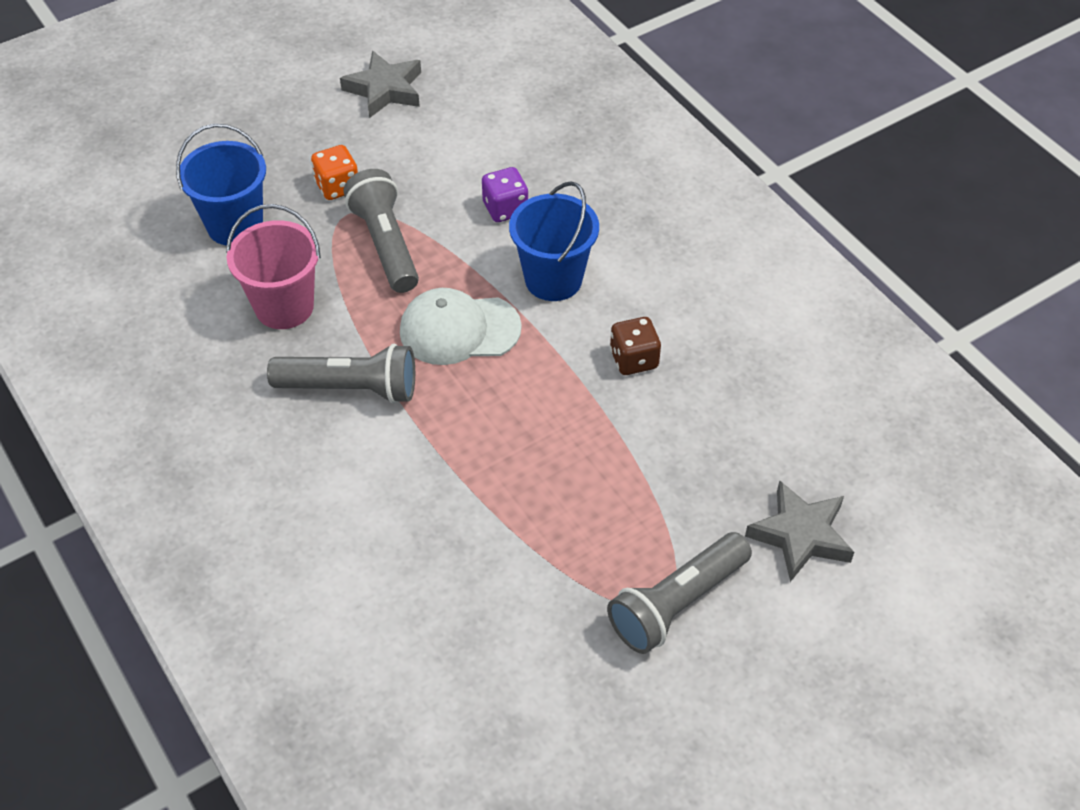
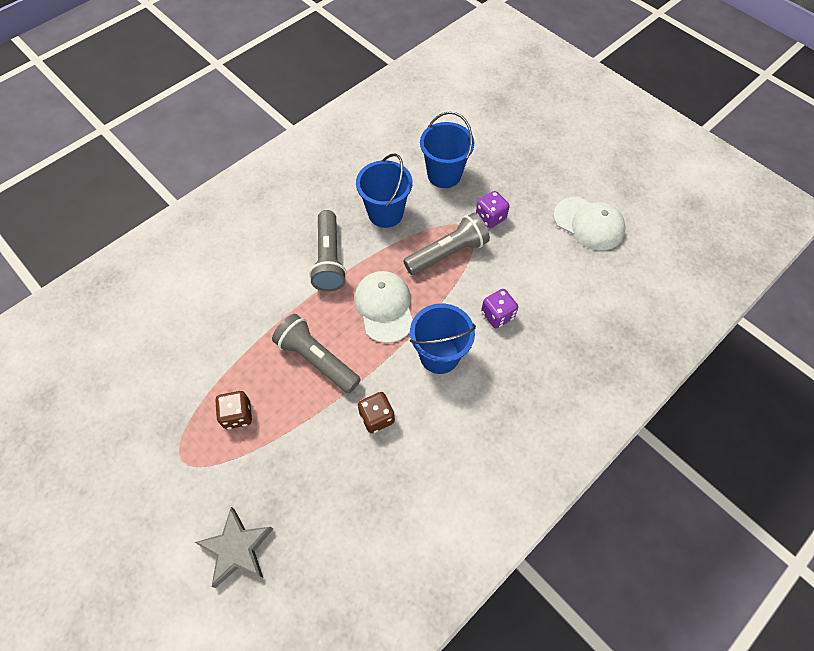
camera: 80 degrees right, 10 degrees up
(284, 307) = (385, 213): pink bucket -> blue bucket
(337, 187) = (490, 217): orange dice -> purple dice
(385, 89) = (589, 224): grey star -> white cap
(600, 527) = (237, 415): none -> brown dice
(677, 603) = (181, 469): grey flashlight -> grey flashlight (317, 359)

